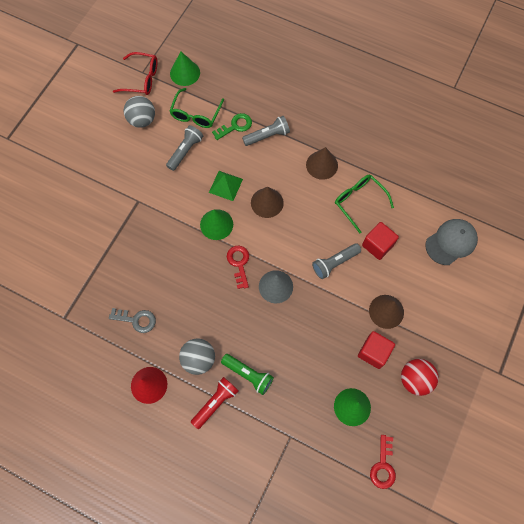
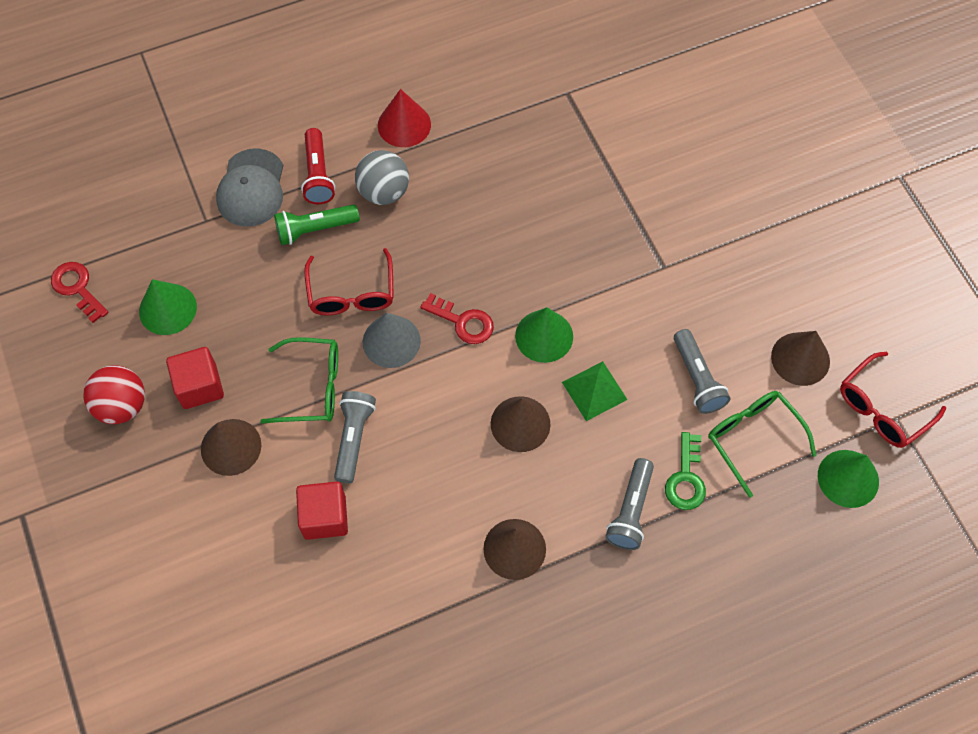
camera: 130 degrees right, 5 degrees down
(136, 320) = (494, 161): grey key -> none
(142, 120) = (800, 358): grey ball -> brown cone
(267, 325) = (351, 293): none -> red glasses
(359, 202) = (410, 550): green glasses -> green glasses (313, 387)
(451, 242) = (232, 625): grey cap -> grey cap (251, 188)

